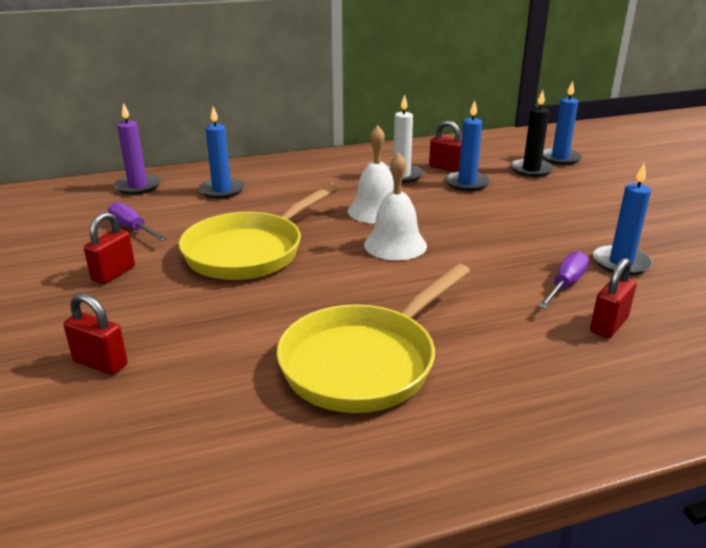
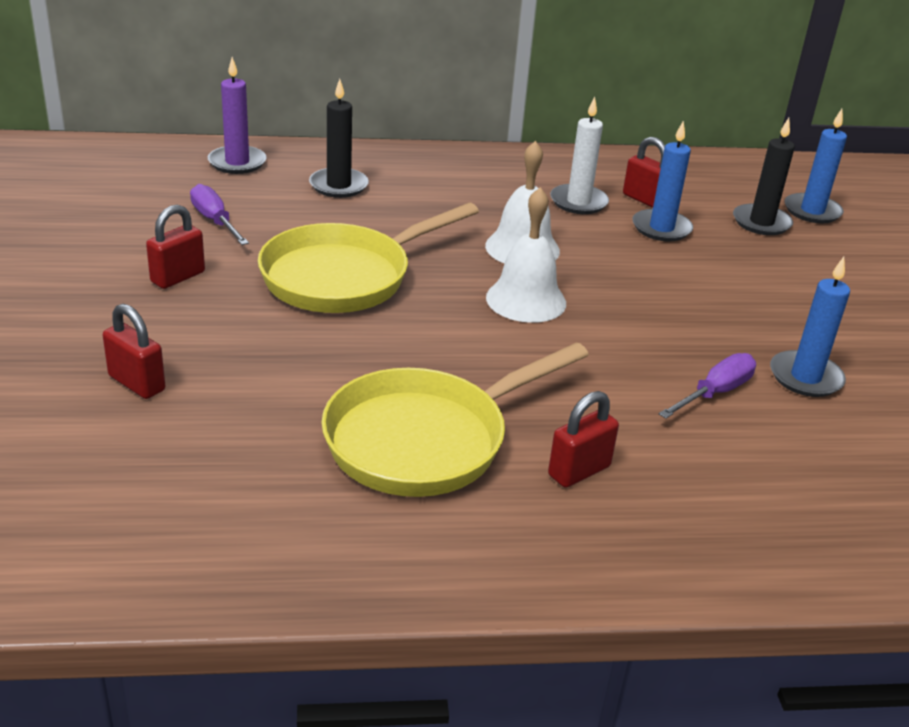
camera: 10 degrees right, 5 degrees up
(222, 190) = (338, 186): blue candle -> black candle
(608, 325) = (740, 454): red padlock -> red padlock (579, 471)

